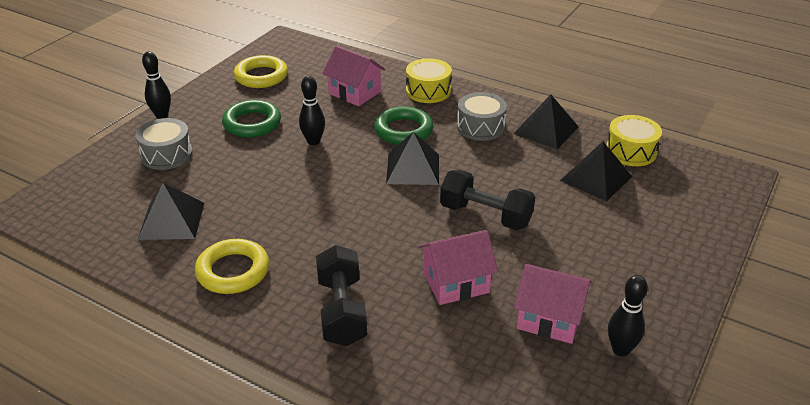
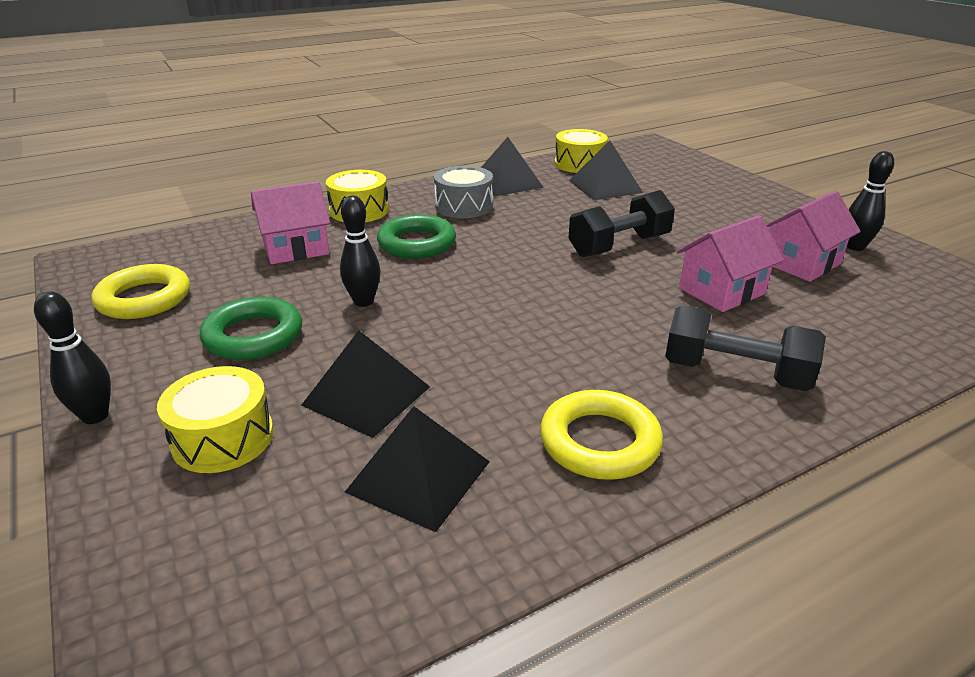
camera: 60 degrees left, 5 degrees down
(166, 155) = (223, 438): grey drum -> yellow drum
(413, 168) = (497, 258): black pyramid -> black pyramid (367, 395)
(456, 283) = (721, 291): pink house -> pink house turned 45 degrees clockwise

